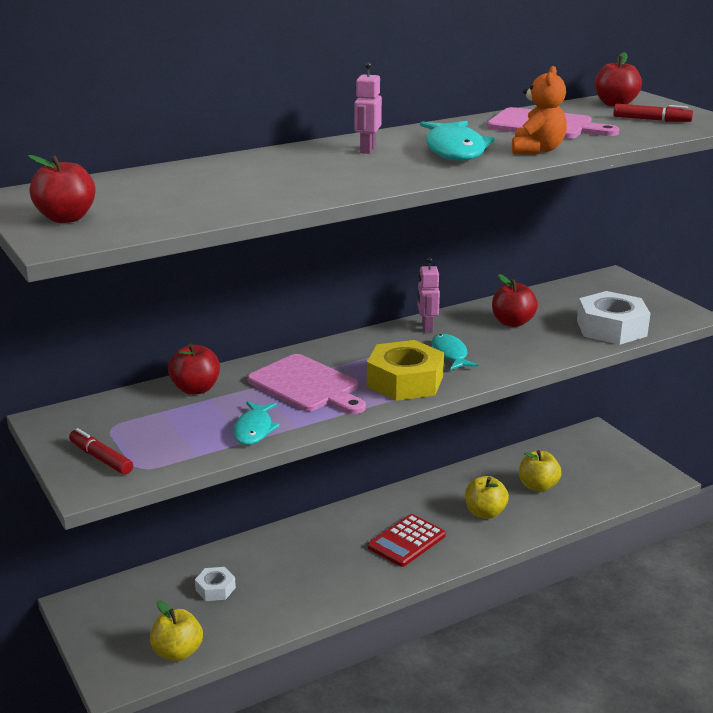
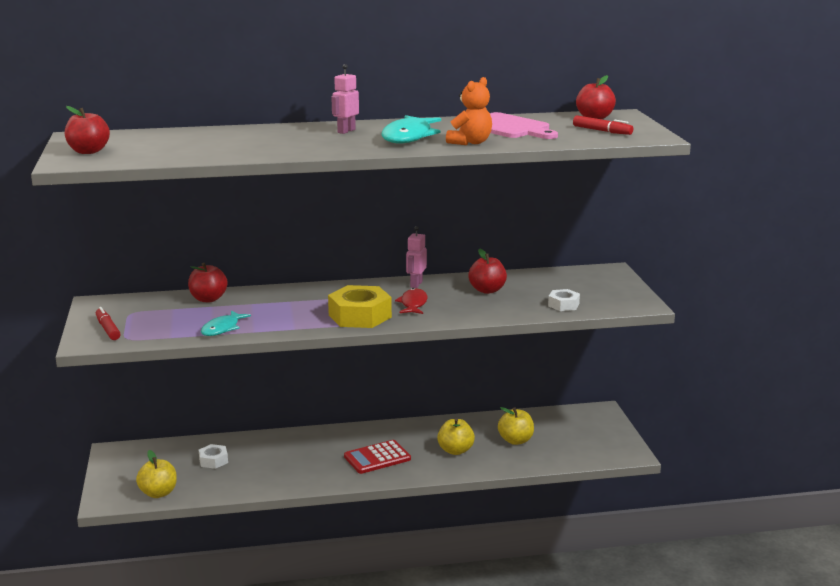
camera: 20 degrees right, 5 degrees down
(306, 385) = (286, 308): pink cutting board -> none
(450, 354) = (413, 304): turquoise fish -> red fish
(611, 328) = (563, 305): white nut -> white nut, size x0.52

